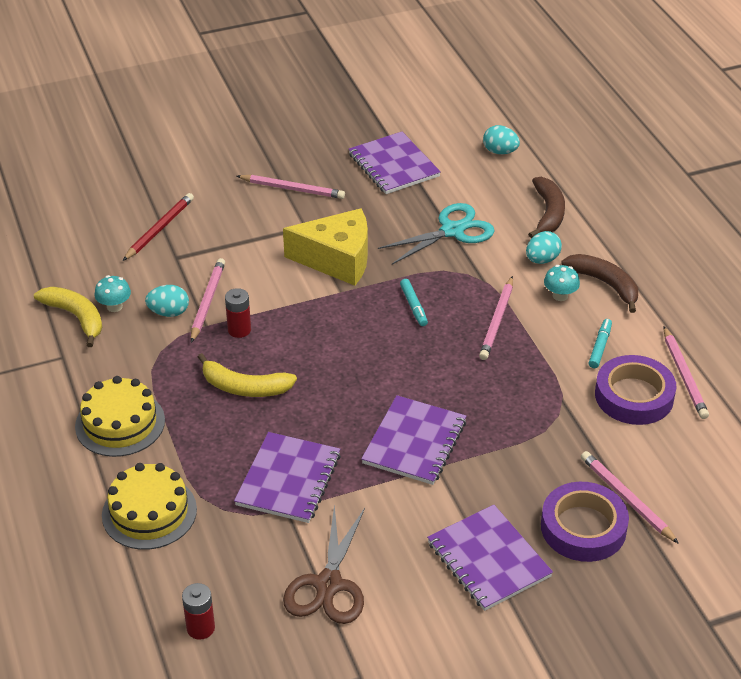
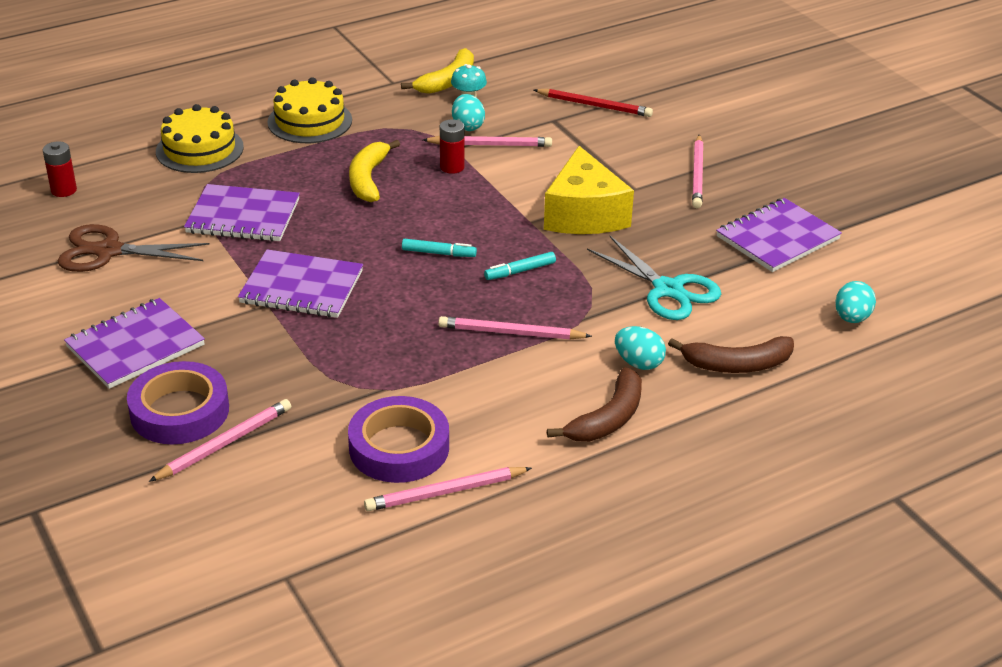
camera: 80 degrees right, 5 degrees down
(560, 296) = (572, 380): turquoise mushroom -> none
(600, 347) = (483, 417): turquoise marker -> turquoise marker (439, 253)

